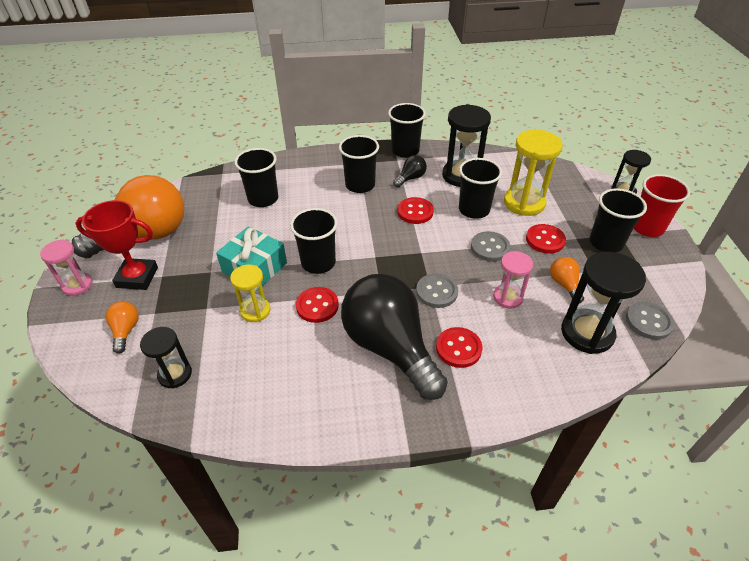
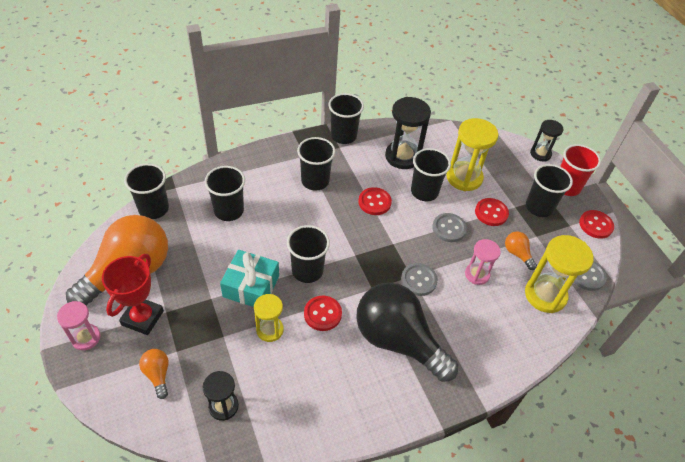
camera: 20 degrees left, 5 degrees up
(137, 277) = (142, 318): red trophy -> red trophy turned 60 degrees counterclockwise
(194, 187) = (153, 209): none -> black cup
(410, 178) = (358, 166): black light bulb -> none
(458, 348) = (452, 330): red button -> red button (595, 225)
(587, 333) = (545, 295): black hourglass -> yellow hourglass

